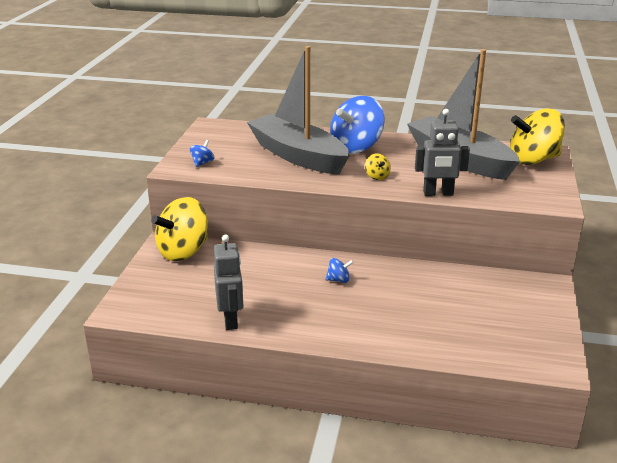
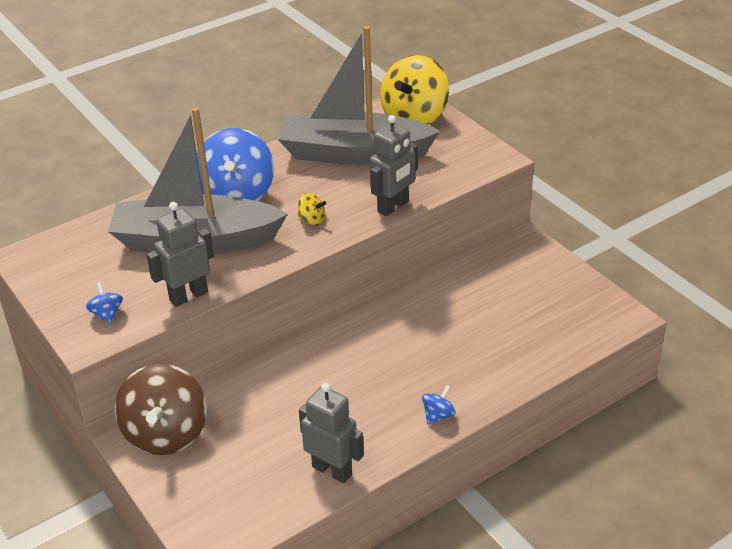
camera: 45 degrees left, 10 degrees up
(183, 251) = (166, 434): yellow spinning top -> brown spinning top
(252, 175) = (188, 295): none -> grey robot
(338, 280) = (362, 356): blue spinning top -> blue spinning top (438, 415)

